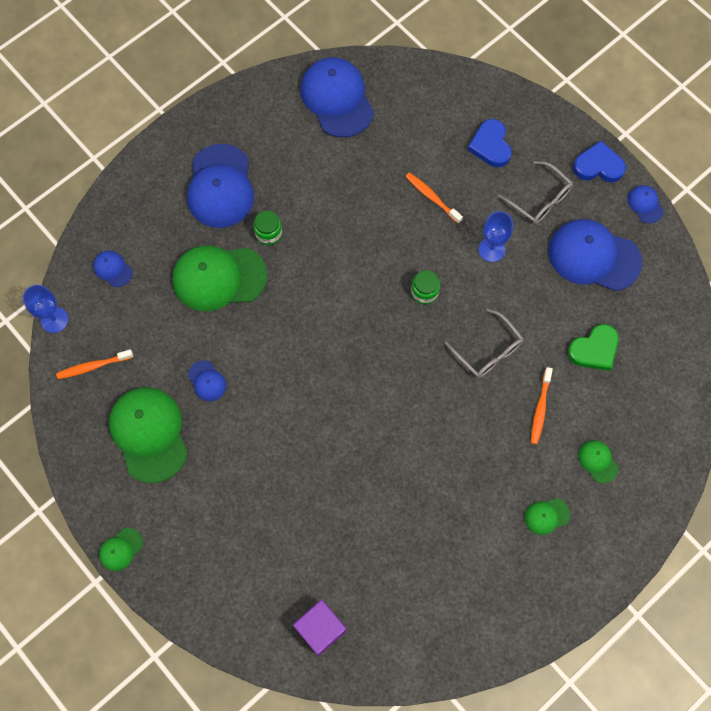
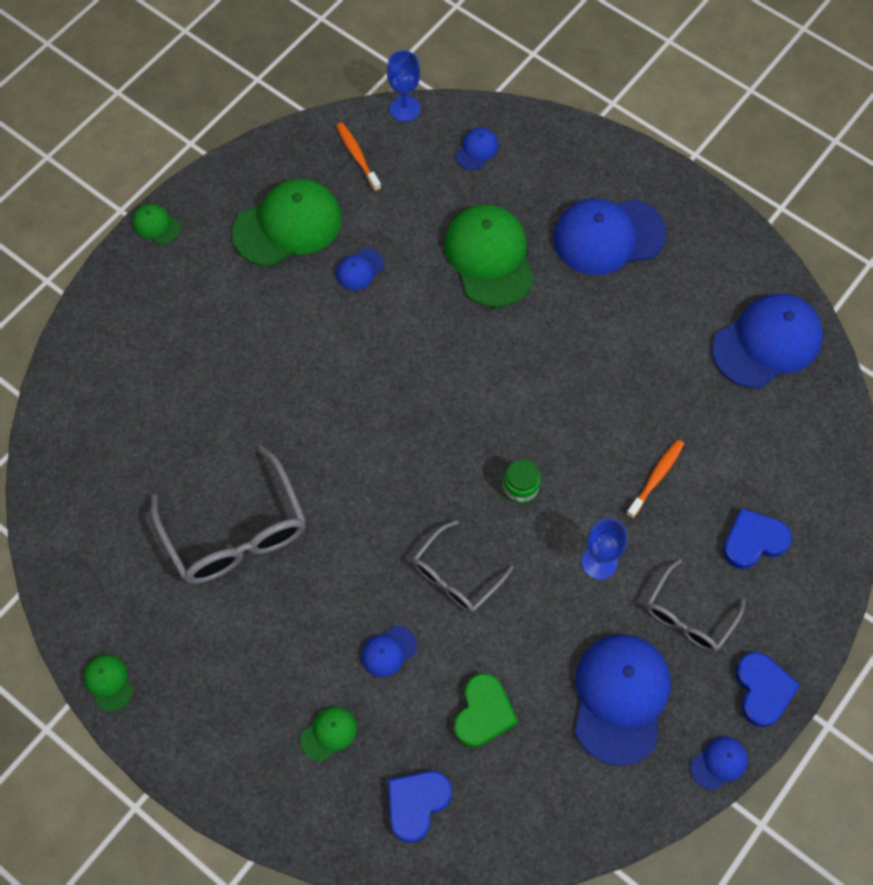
camera: 80 degrees right, 5 degrees down
(268, 233) = (559, 299): green jar -> none
(320, 629) = (87, 437): purple cube -> none
(426, 512) = (235, 531): none -> grey glasses
(540, 409) = (388, 651): orange toothbrush -> blue cap
(546, 516) = (248, 675): green cap -> green cap (108, 682)
(594, 350) = (483, 713): green heart -> green heart turned 120 degrees counterclockwise
(655, 406) = (416, 803): none -> blue heart

